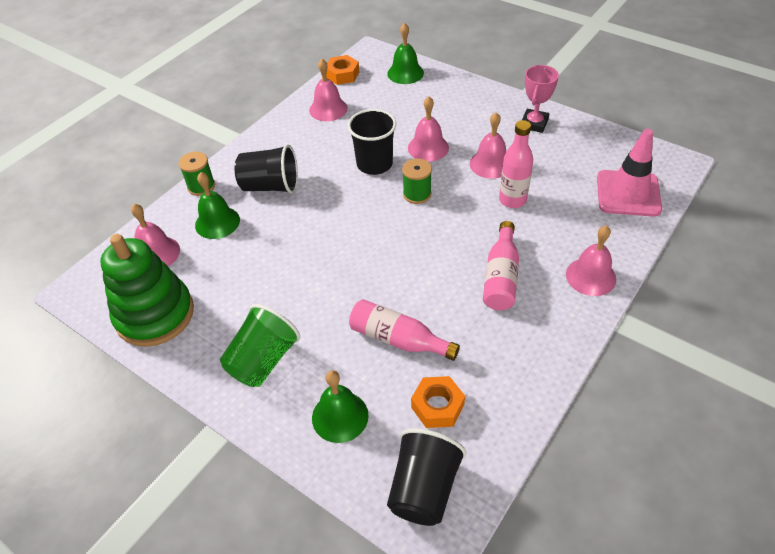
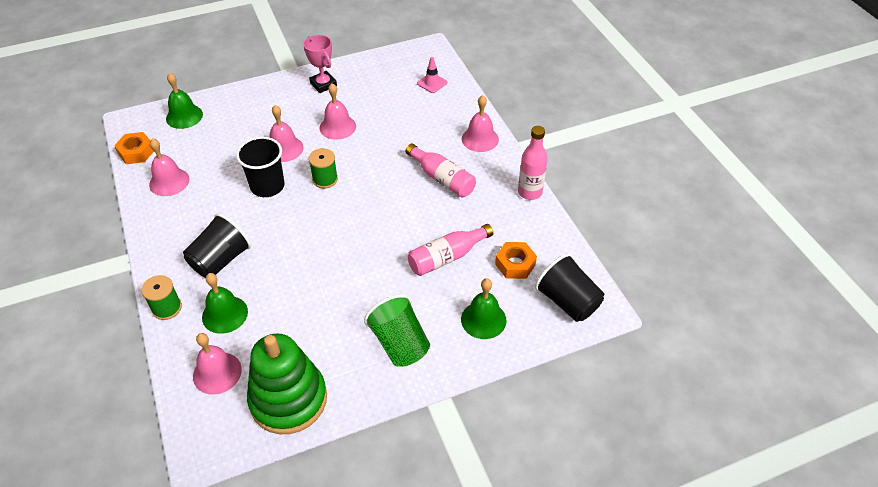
camera: 60 degrees left, 0 degrees up
(512, 200) = (382, 136): pink bottle -> pink bottle (530, 192)
(628, 193) = (432, 83): pink traffic cone -> pink traffic cone, size x0.51

